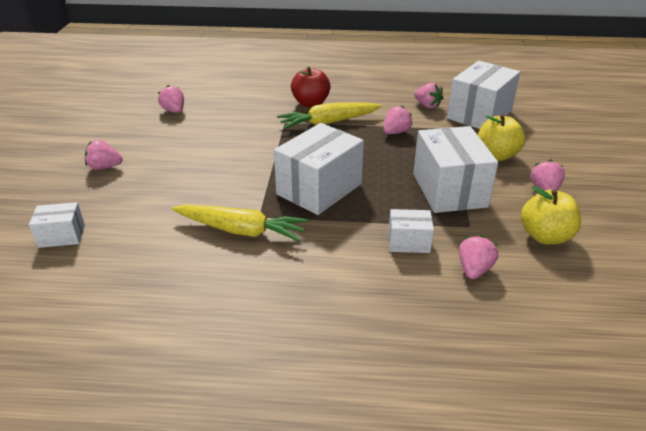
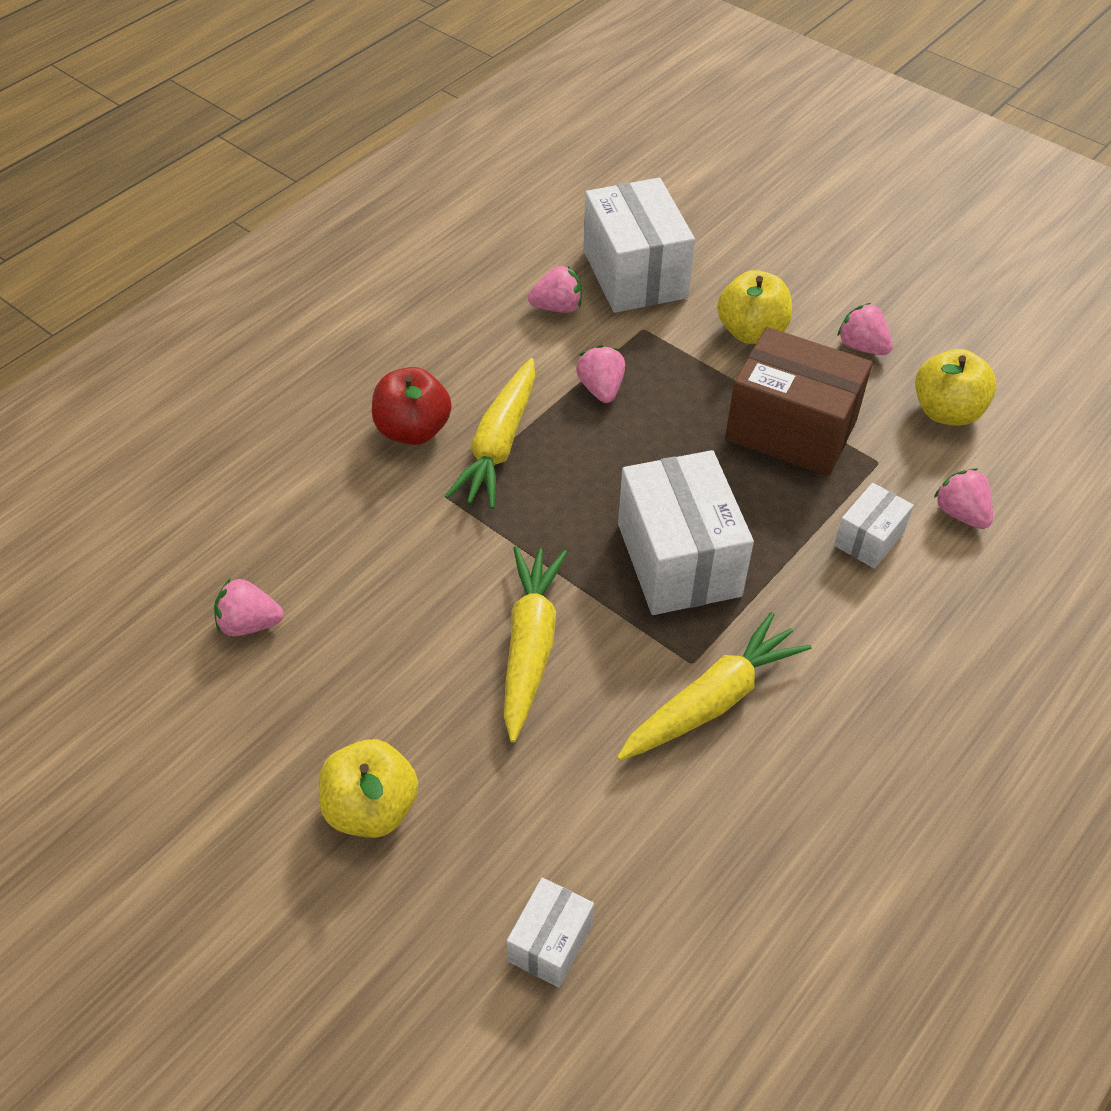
camera: 55 degrees left, 15 degrees up
(105, 167) = (371, 808): pink strawberry -> yellow apple
(224, 170) = (529, 646): none -> yellow carrot
(449, 190) = (791, 430): white box -> brown box

